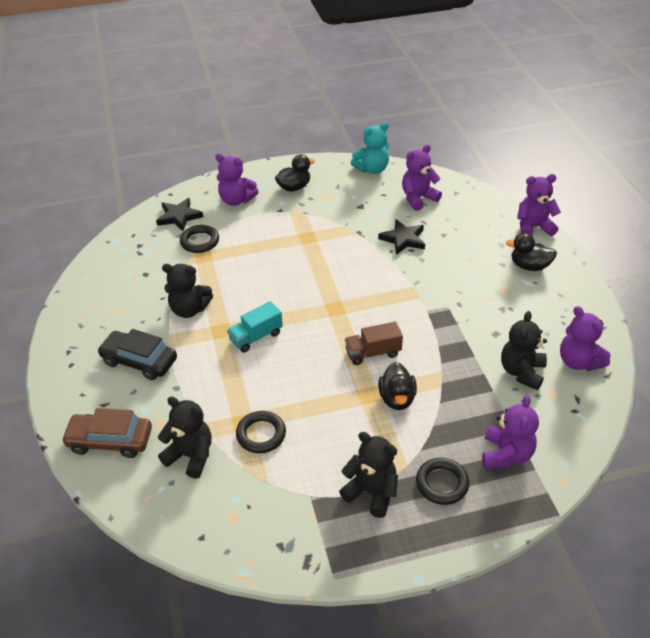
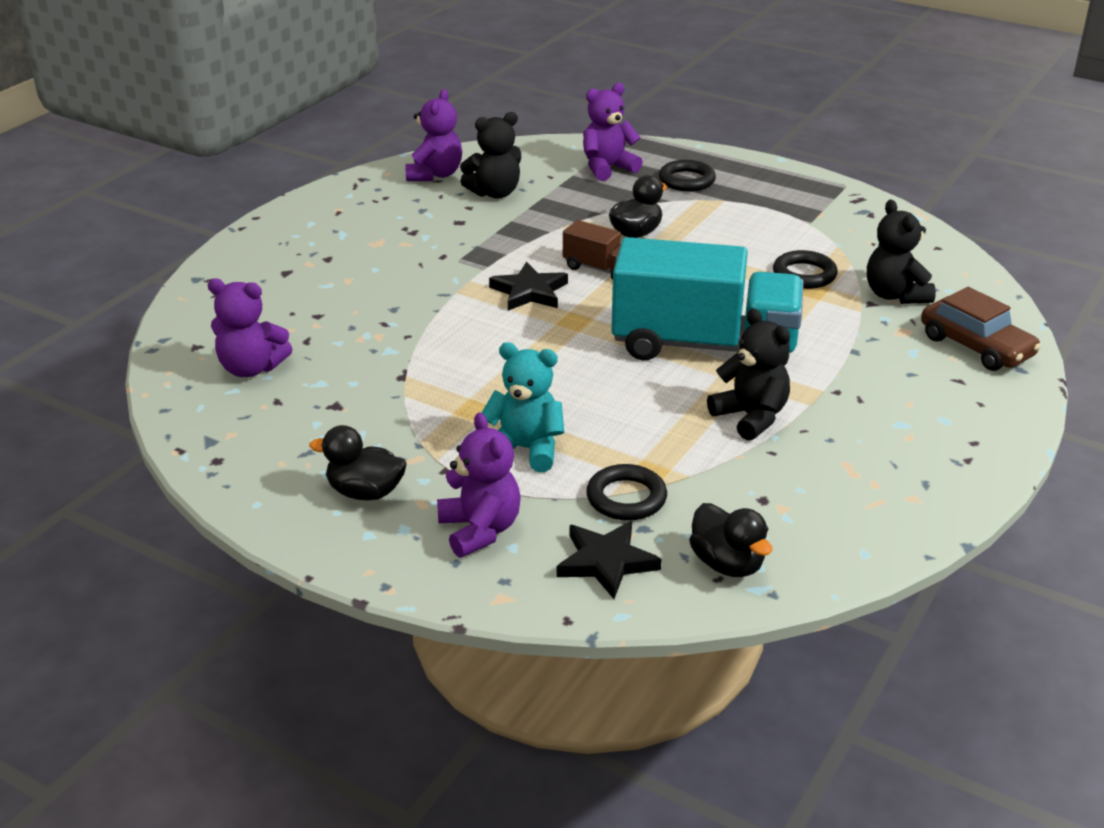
camera: 135 degrees left, 10 degrees down
(139, 361) = (876, 398): black car -> none
(256, 337) = (704, 345): turquoise truck -> turquoise truck, size x2.23
(371, 492) = (752, 202): black teddy bear -> none
(372, 169) = (213, 445): turquoise teddy bear -> turquoise teddy bear (525, 449)
(403, 239) = (369, 338): black star -> black star (529, 291)
(529, 266) = (308, 242): black duck -> black duck (727, 564)
(533, 227) = (217, 266): purple teddy bear -> none

